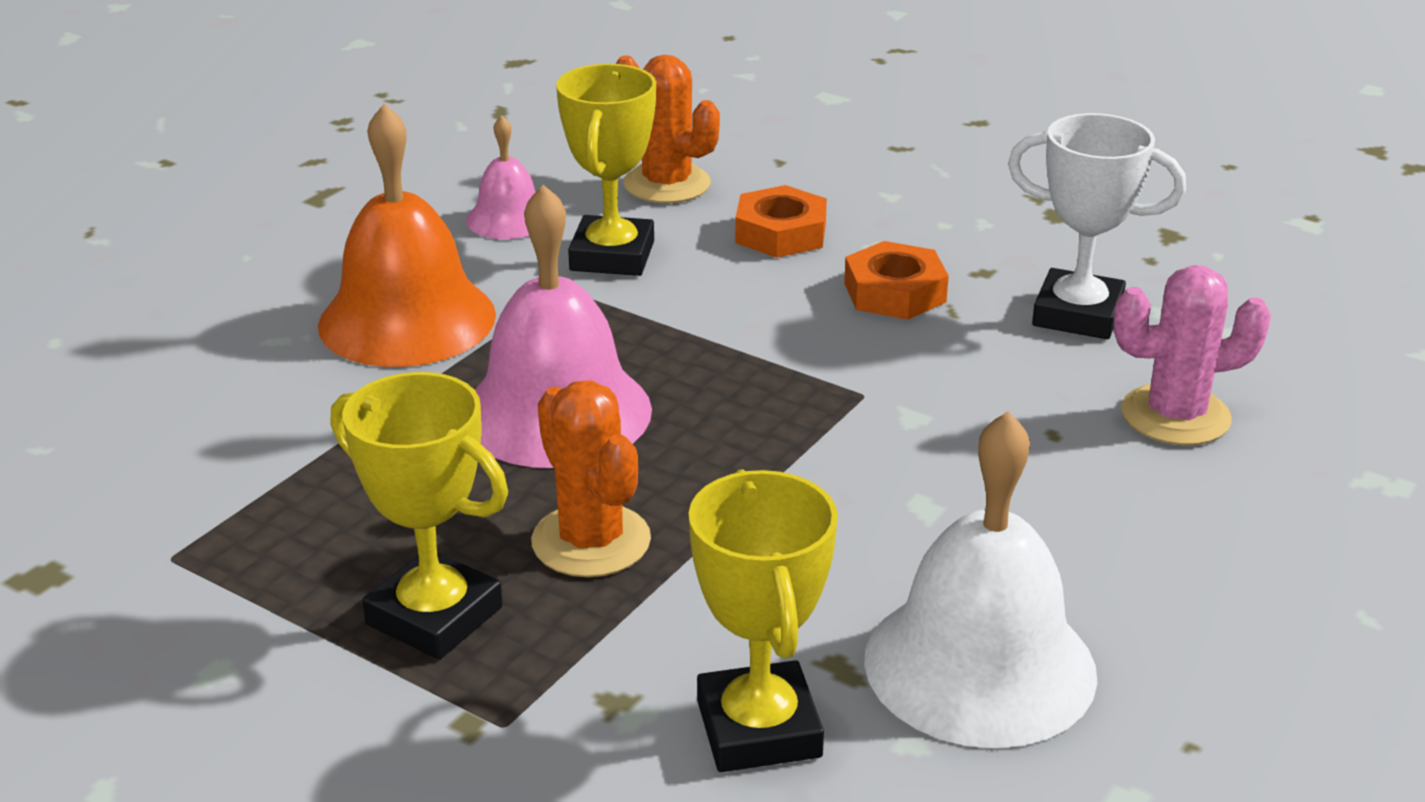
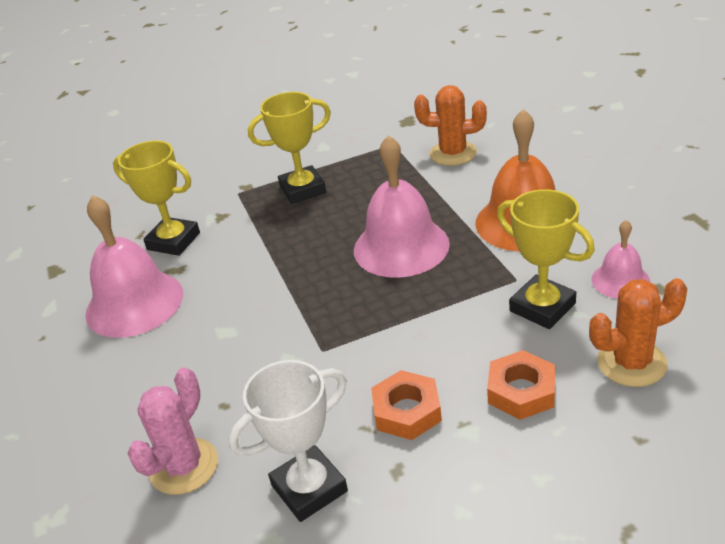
camera: 130 degrees right, 5 degrees up
(591, 541) = (304, 232): orange cactus -> orange cactus (453, 153)
(980, 665) = (134, 303): white bell -> pink bell

